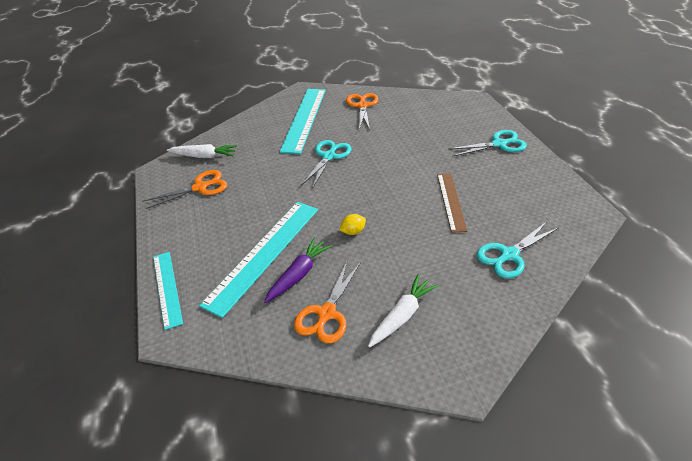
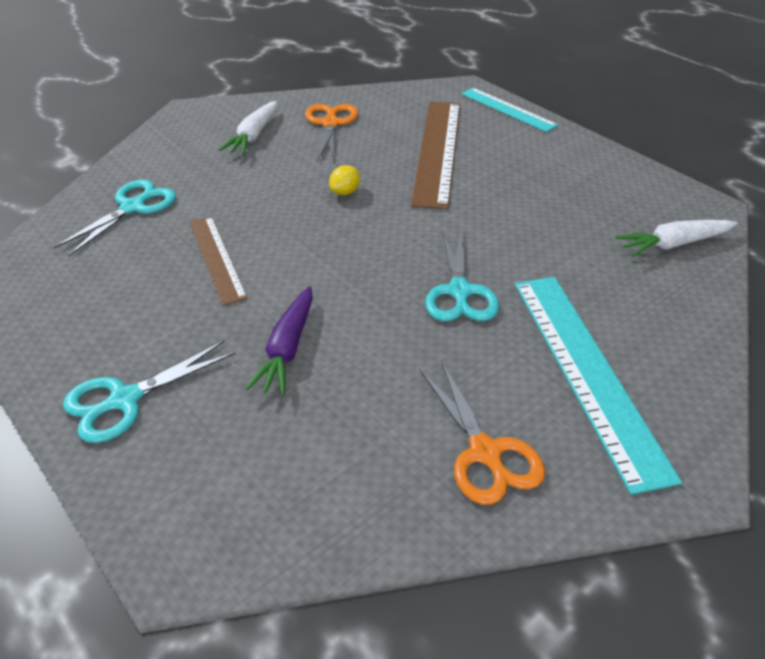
camera: 155 degrees right, 0 degrees up
(200, 187) = (609, 199): orange scissors -> none
(264, 254) = (437, 151): turquoise ruler -> brown ruler
(299, 274) = (381, 143): purple carrot -> purple carrot (287, 349)

